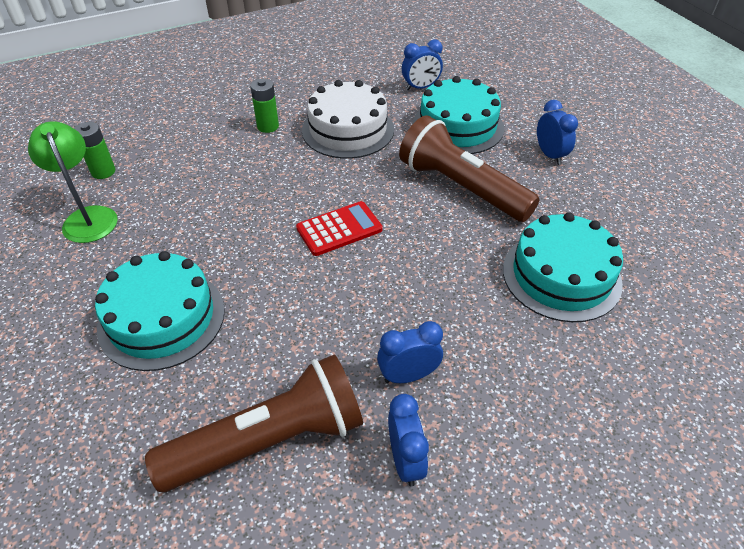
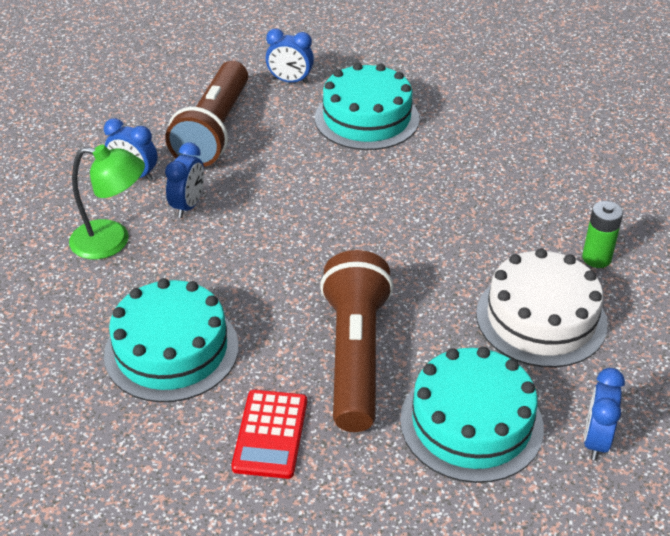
camera: 125 degrees right, 5 degrees down
(88, 217) = (525, 112): green lamp -> green lamp (112, 241)
(103, 171) = (591, 133): green battery -> none
(339, 229) = (376, 239): red calculator -> red calculator (270, 434)
(461, 187) = (355, 355): brown flashlight -> brown flashlight turned 75 degrees counterclockwise
(550, 155) = (337, 477): blue clock -> blue clock (290, 81)

